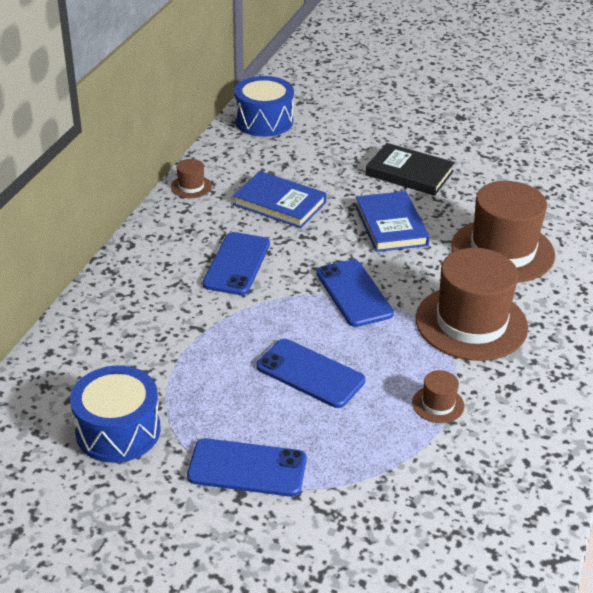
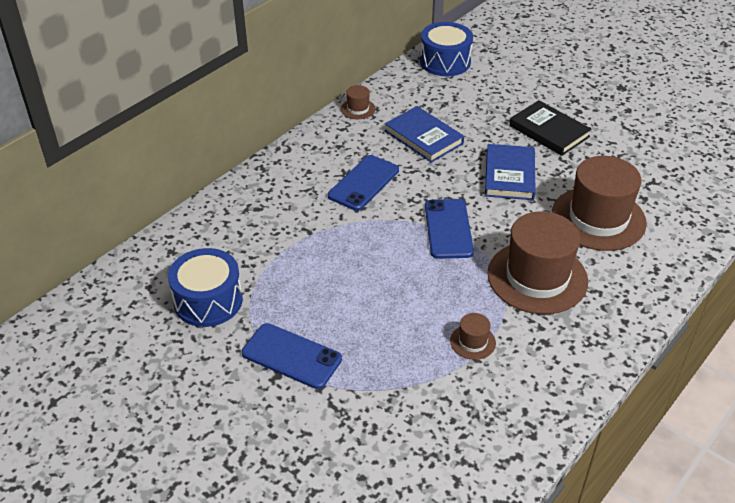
camera: 20 degrees right, 5 degrees up
(310, 374) = (379, 290): blue phone -> none

